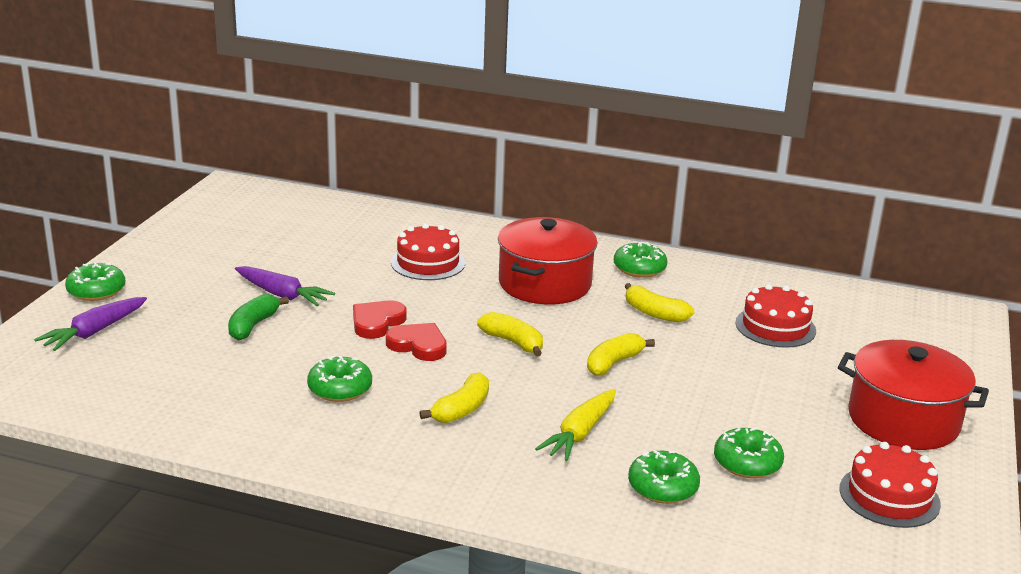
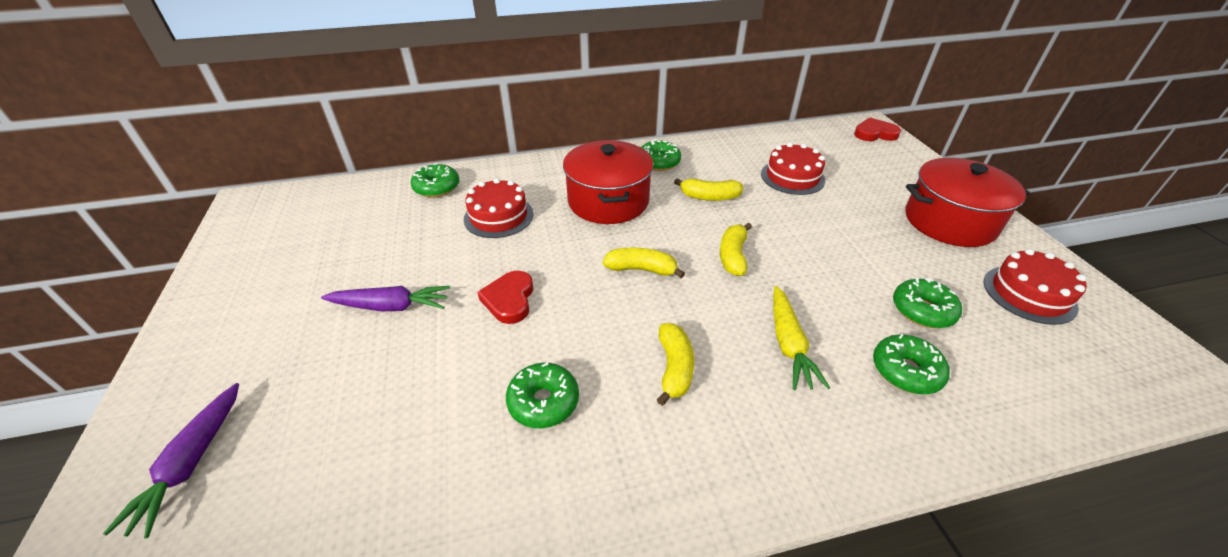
camera: 30 degrees left, 15 degrees up
(96, 291) = (160, 395): green donut -> green donut (437, 187)
(253, 325) = (388, 360): green banana -> none
(418, 345) = (569, 309): red heart -> red heart (874, 133)

